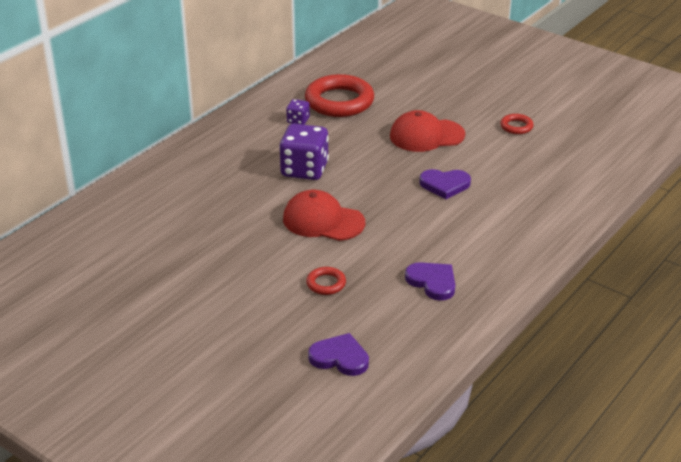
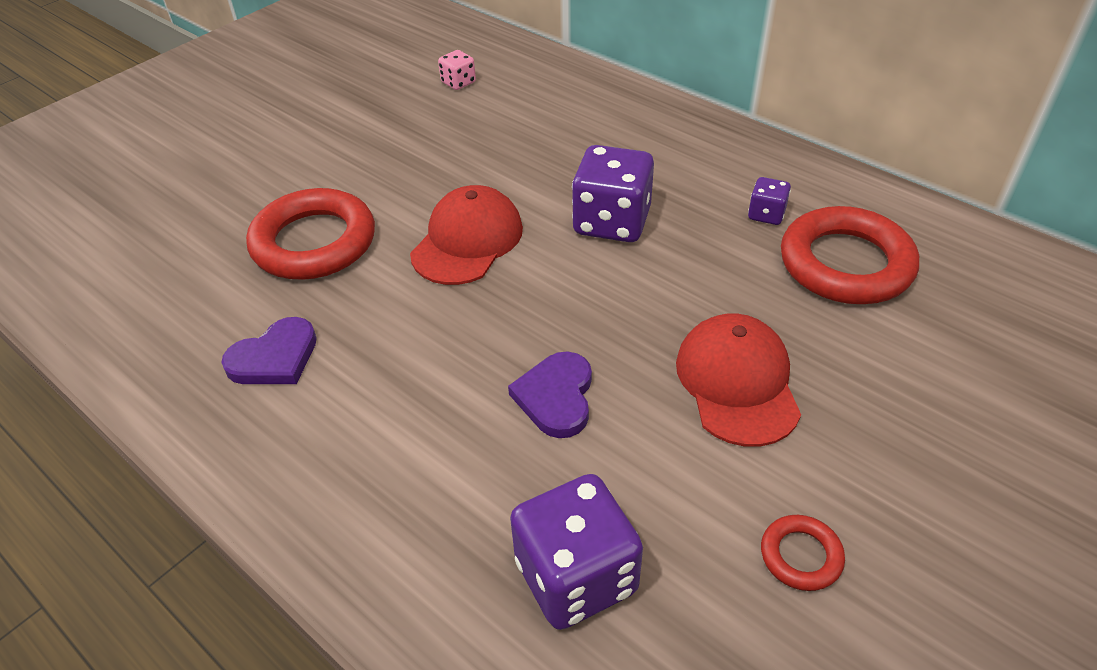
camera: 95 degrees right, 10 degrees up
(126, 239) = (458, 82): none -> pink dice
(326, 284) = (314, 242): red ring -> red ring, size x2.18
(340, 358) = (155, 253): purple heart -> none
(542, 177) = (576, 576): none -> purple dice

